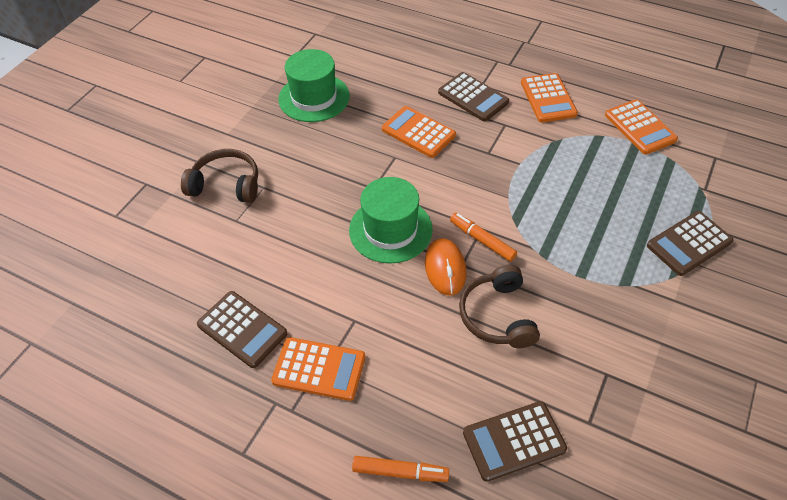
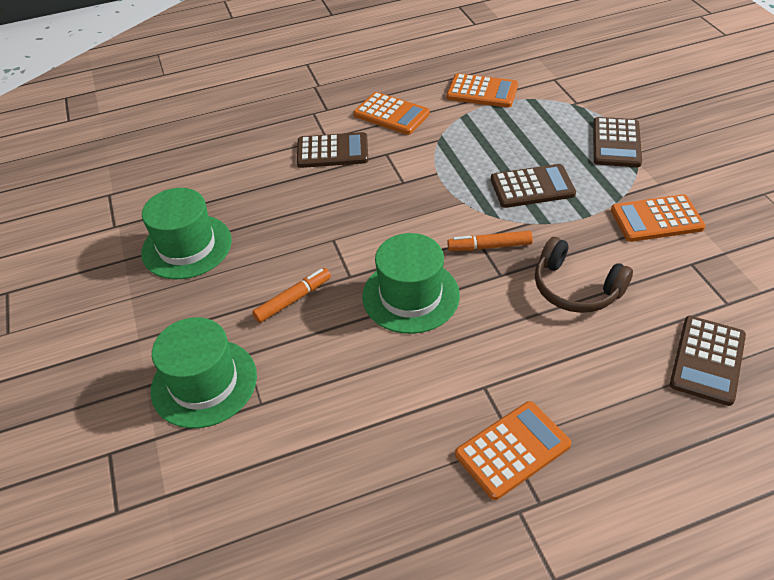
camera: 45 degrees left, 5 degrees down
(226, 185) = (204, 383): brown headphones -> green hat
(242, 329) = (403, 485): brown calculator -> brown calculator (532, 187)
(400, 472) = (676, 459): orange marker -> orange marker (293, 300)
(418, 132) = (325, 207): orange calculator -> orange calculator (656, 219)
(445, 268) = (493, 288): orange mouse -> none

